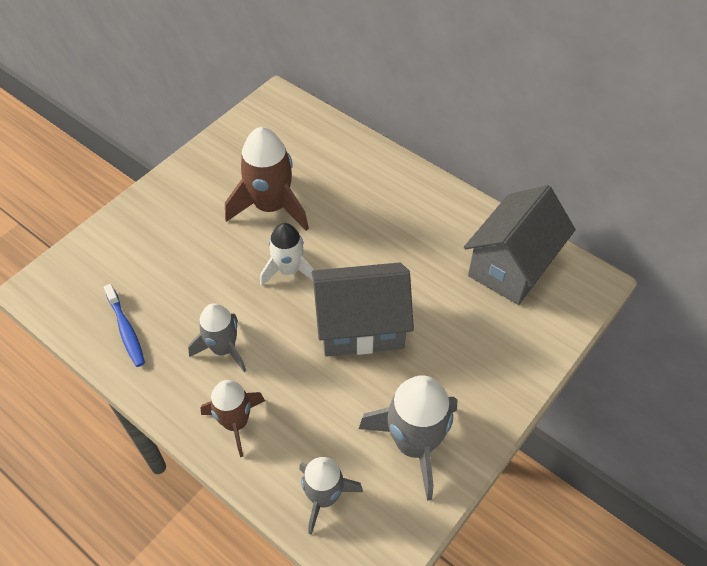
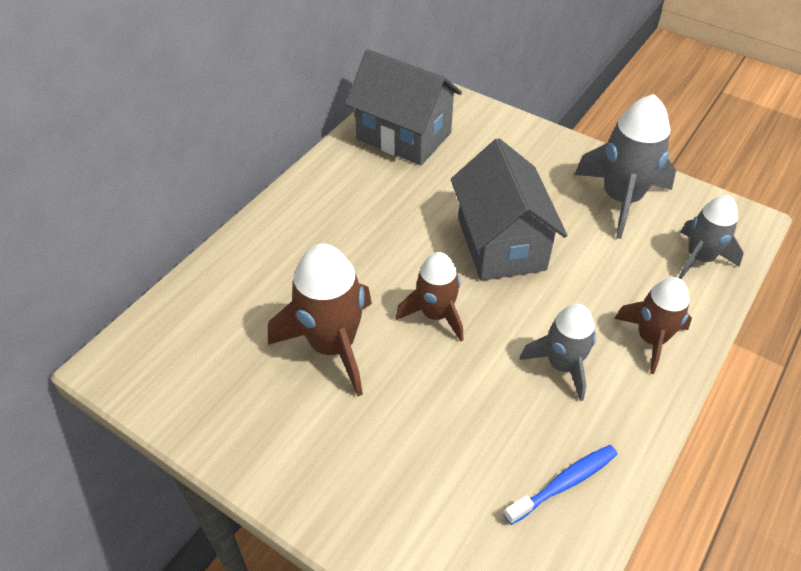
camera: 95 degrees left, 5 degrees down
(289, 270) = (435, 314): white rocket -> brown rocket

